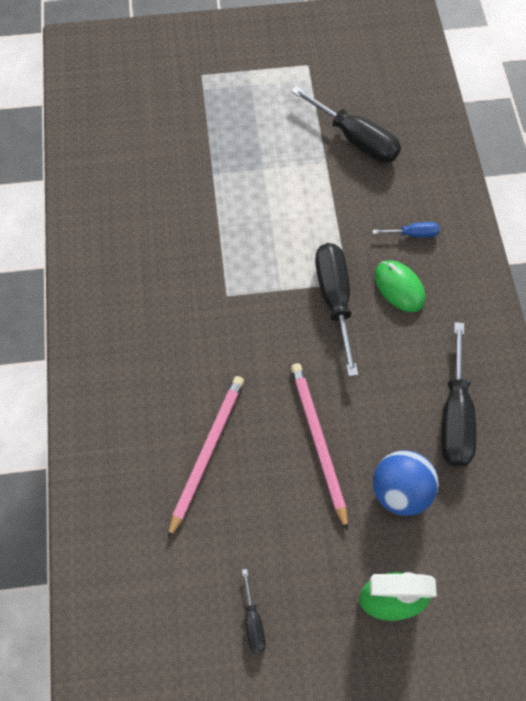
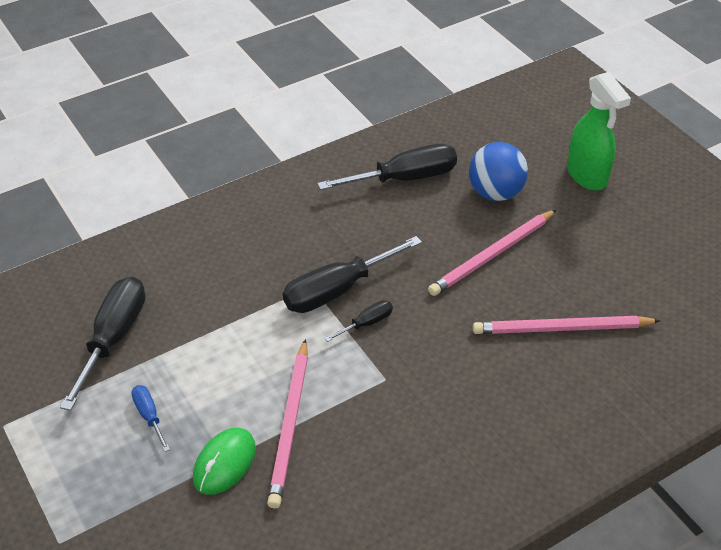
camera: 115 degrees left, 20 degrees down
(219, 219) = (290, 425): none -> pink pencil
(253, 622) = (672, 245): black screwdriver -> black screwdriver (367, 323)
(399, 287) = (295, 247): green mouse -> green mouse (224, 463)
(413, 234) = (225, 255): blue screwdriver -> blue screwdriver (149, 416)

